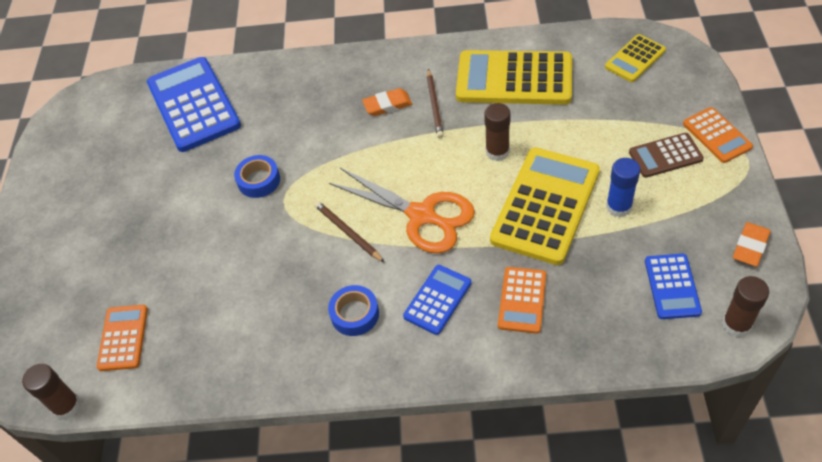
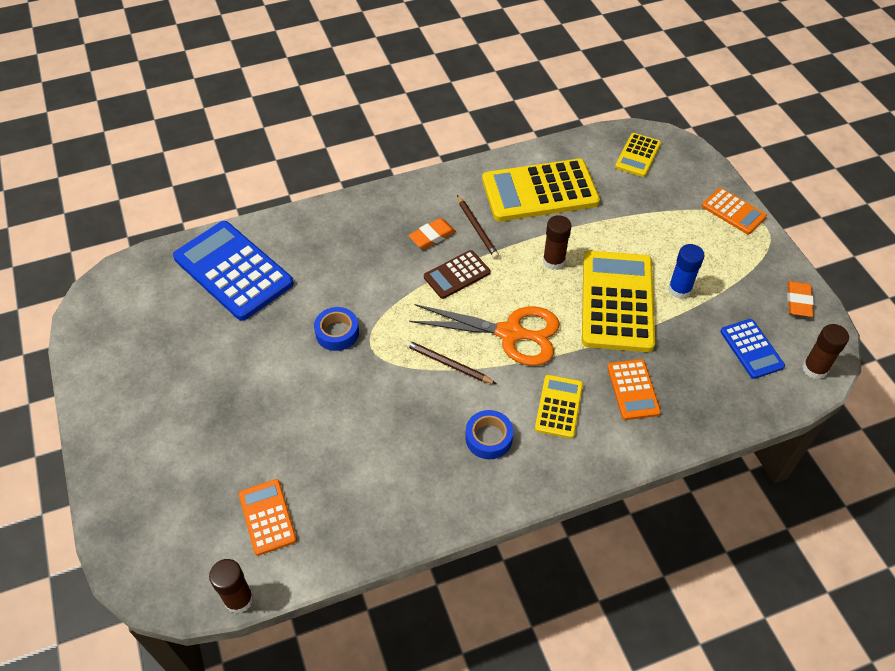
camera: 25 degrees left, 0 degrees up
(437, 300) = (559, 407): blue calculator -> yellow calculator
(665, 156) = (699, 237): brown calculator -> brown calculator (457, 275)

